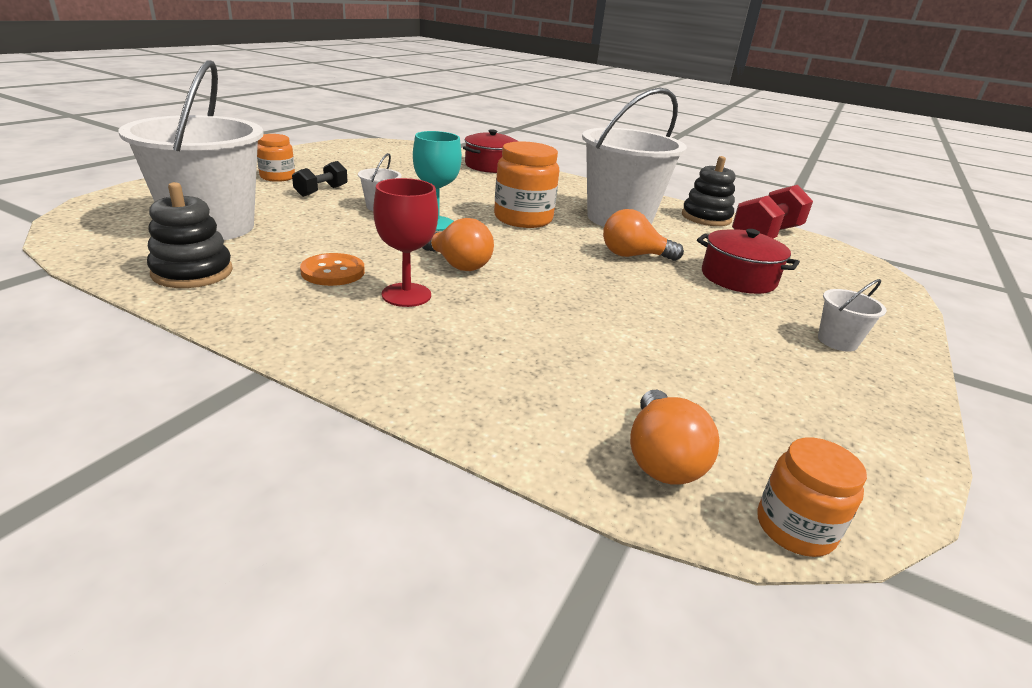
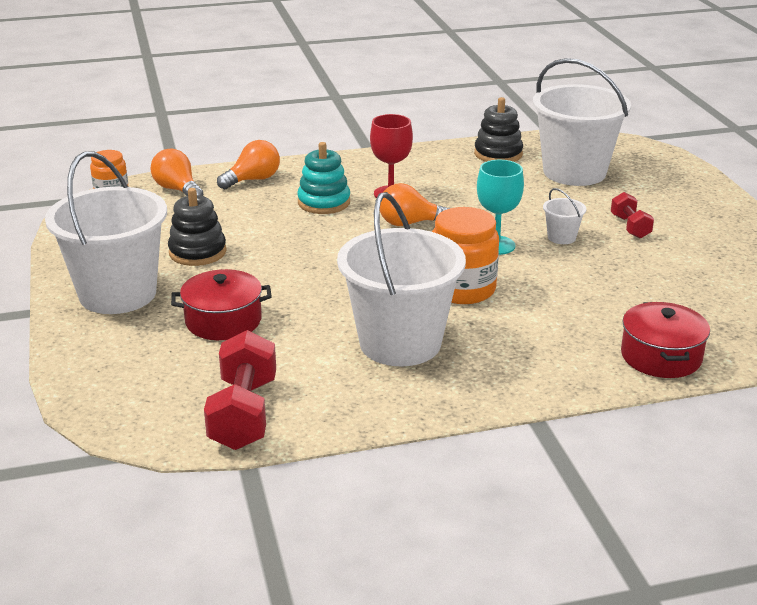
camera: 140 degrees right, 0 degrees up
(277, 177) = (691, 220): orange jar -> none
(321, 191) = (630, 227): black dumbbell -> red dumbbell
(333, 272) = (451, 185): orange button -> none
(492, 323) = (324, 202): none -> turquoise stacking toy
(633, 256) = (324, 298): orange light bulb -> orange light bulb (253, 180)
(706, 217) = (331, 408): black stacking toy -> black stacking toy (197, 252)
(837, 341) = (117, 294): white bucket -> white bucket, size x2.48

